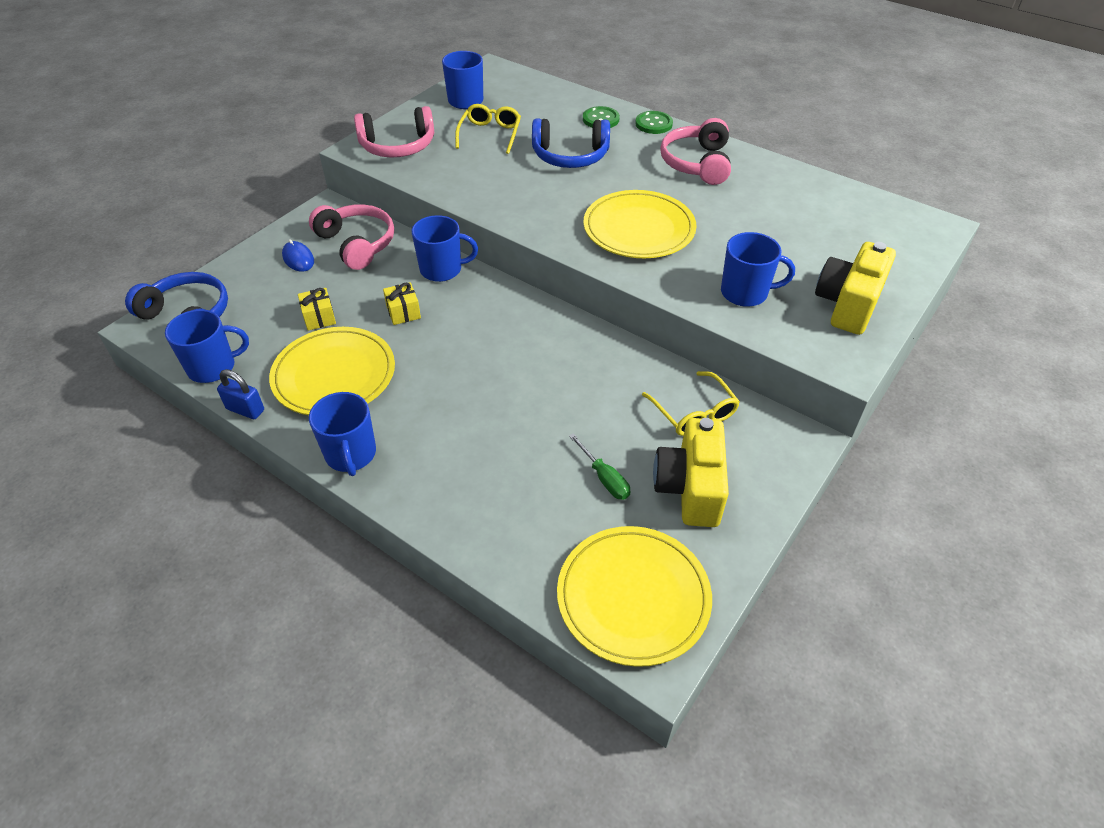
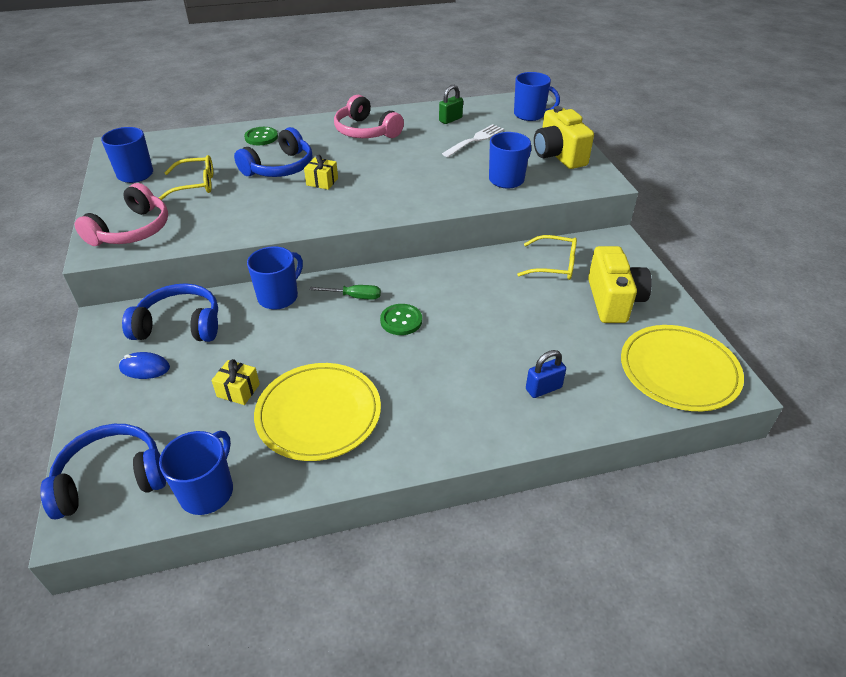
camera: 50 degrees left, 5 degrees down
(245, 409) = (291, 492): blue padlock -> blue padlock (543, 388)
(351, 454) = (419, 447): blue mug -> blue mug (530, 115)
(357, 244) = (180, 325): pink headphones -> blue headphones
(403, 312) = (298, 340): yellow gift -> yellow gift (322, 182)
(490, 134) = (196, 184): yellow glasses -> yellow glasses turned 120 degrees clockwise
(604, 478) = (571, 330): green screwdriver -> green screwdriver (354, 297)
(639, 229) = (396, 182): yellow plate -> none
(653, 124) = (301, 123): green button -> green button (401, 320)
(690, 488) = (613, 301): yellow camera -> yellow camera turned 135 degrees counterclockwise
(787, 234) = (475, 140): none -> white fork
(800, 198) = (450, 119): none -> green padlock

